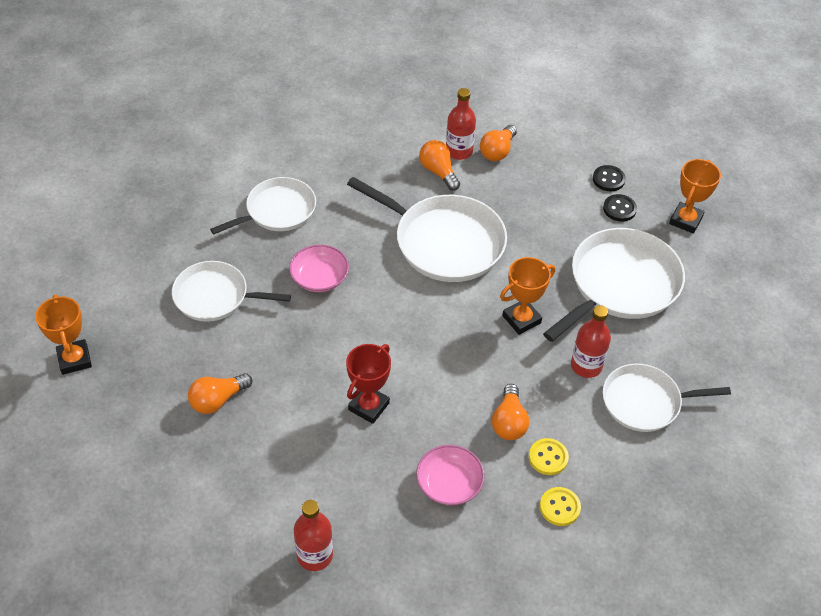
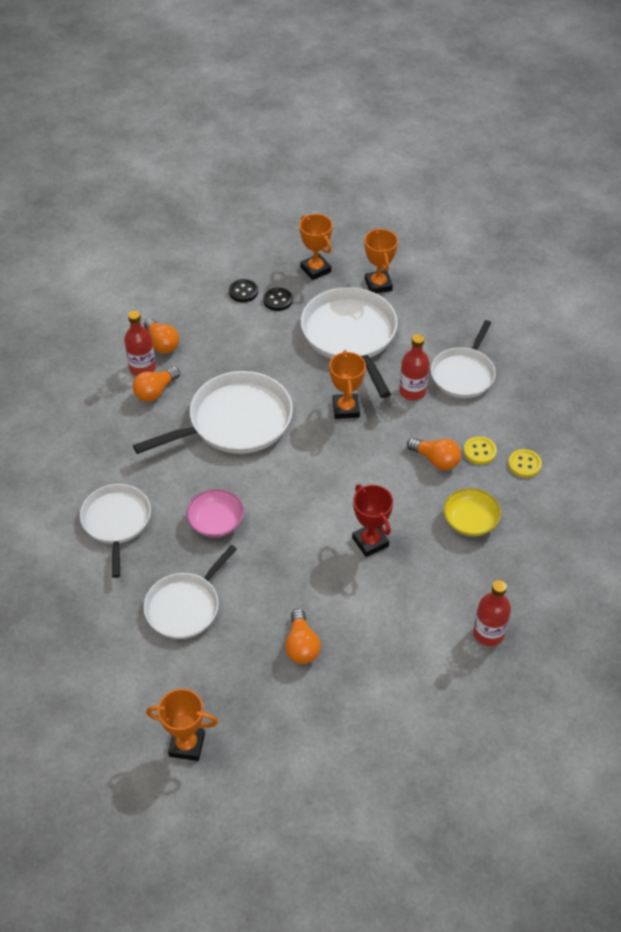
camera: 60 degrees left, 0 degrees up
(438, 172) = (155, 391): orange light bulb -> orange light bulb turned 45 degrees counterclockwise
(449, 484) = (470, 521): pink bowl -> yellow bowl
(709, 279) = (378, 285): none -> orange trophy

